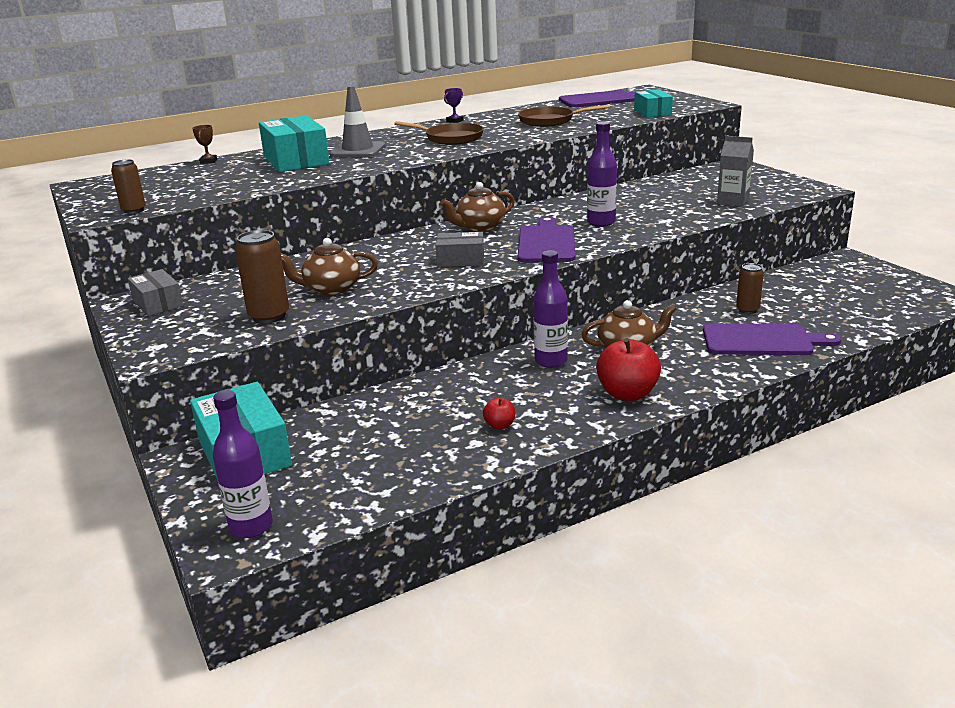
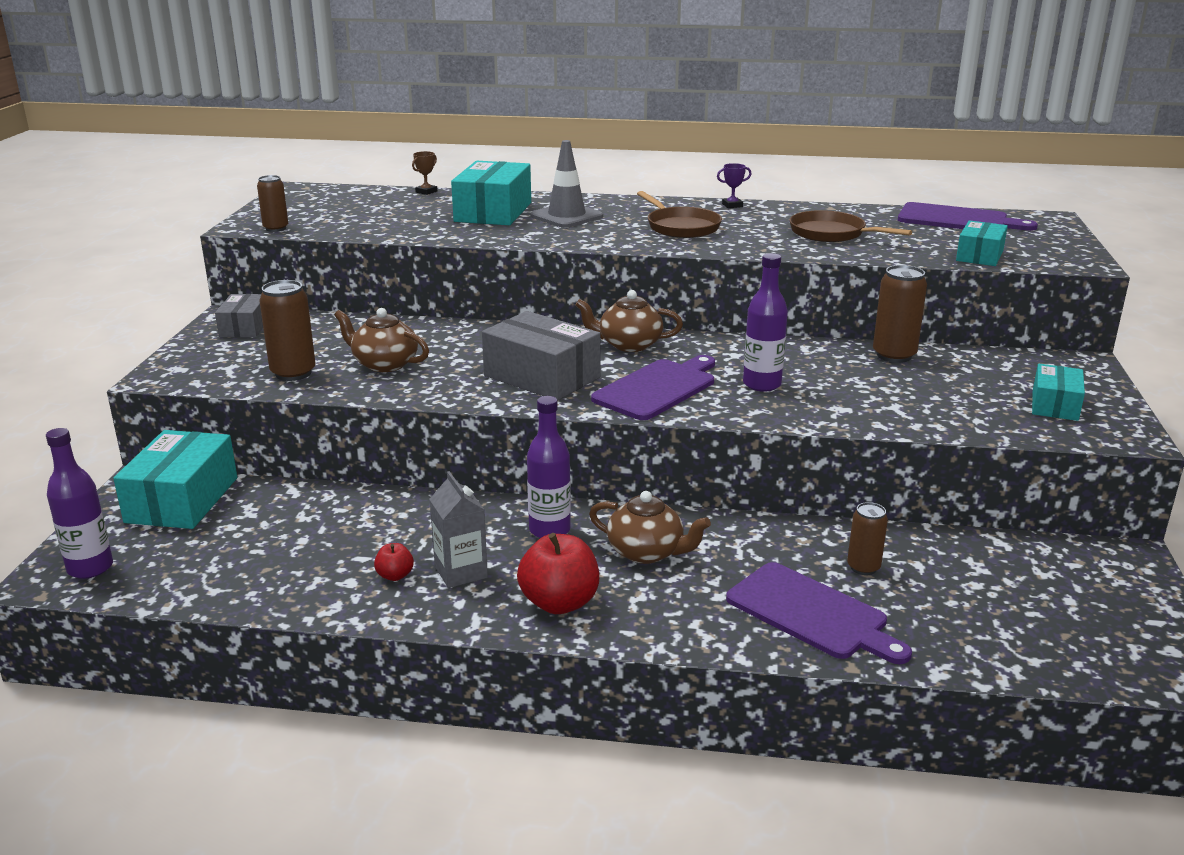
camera: 35 degrees right, 0 degrees up
(460, 260) = (541, 376): grey box -> grey box, size x1.70
(640, 188) = (894, 355): none -> brown can
(733, 201) = (975, 413): grey carton -> grey carton (461, 572)
(760, 186) = (1055, 405): none -> turquoise box

